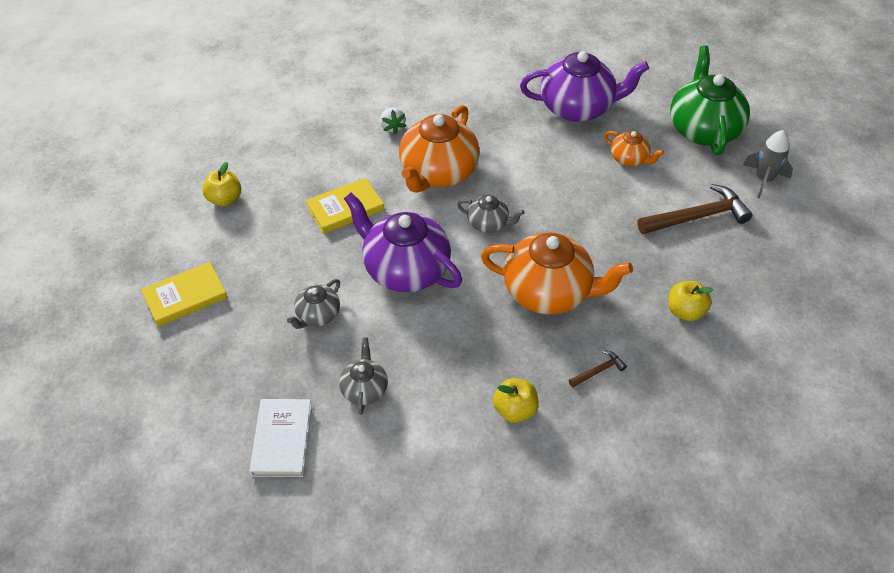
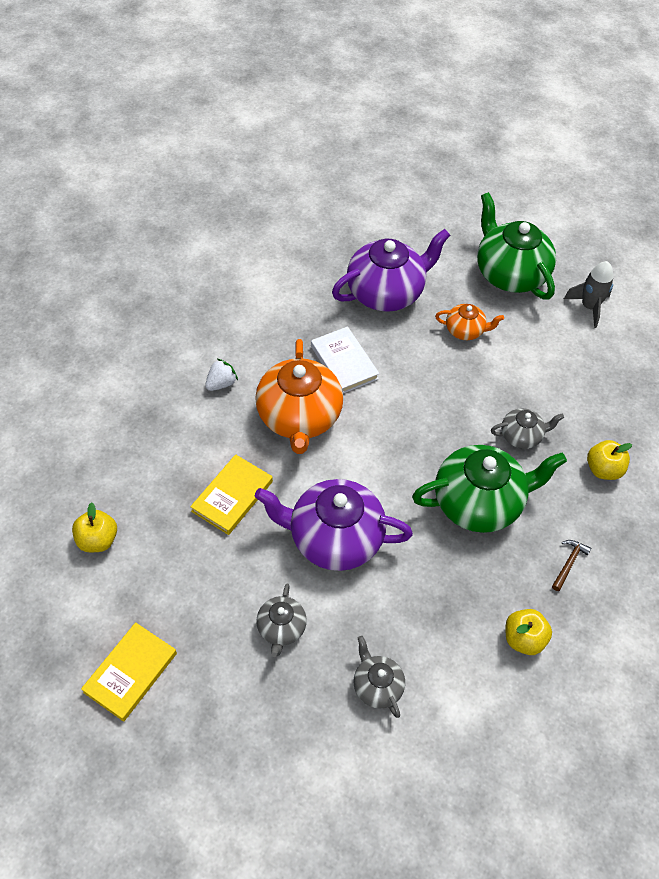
camera: 30 degrees left, 5 degrees up
(282, 440) = (334, 780): white book -> white book (344, 362)
(392, 127) = (221, 383): white strawberry -> white strawberry turned 90 degrees counterclockwise
(488, 223) = (381, 453): grey teapot -> grey teapot (521, 436)
(548, 292) = (479, 502): orange teapot -> green teapot
(697, 217) = (557, 368): brown hammer -> none

